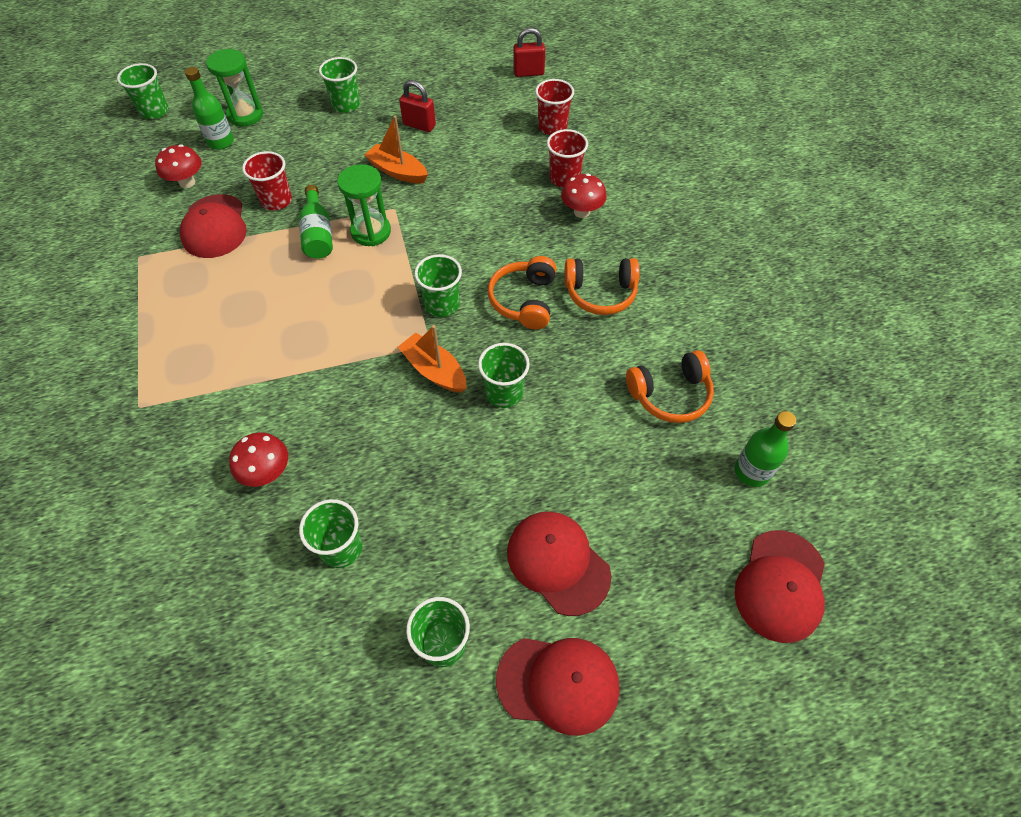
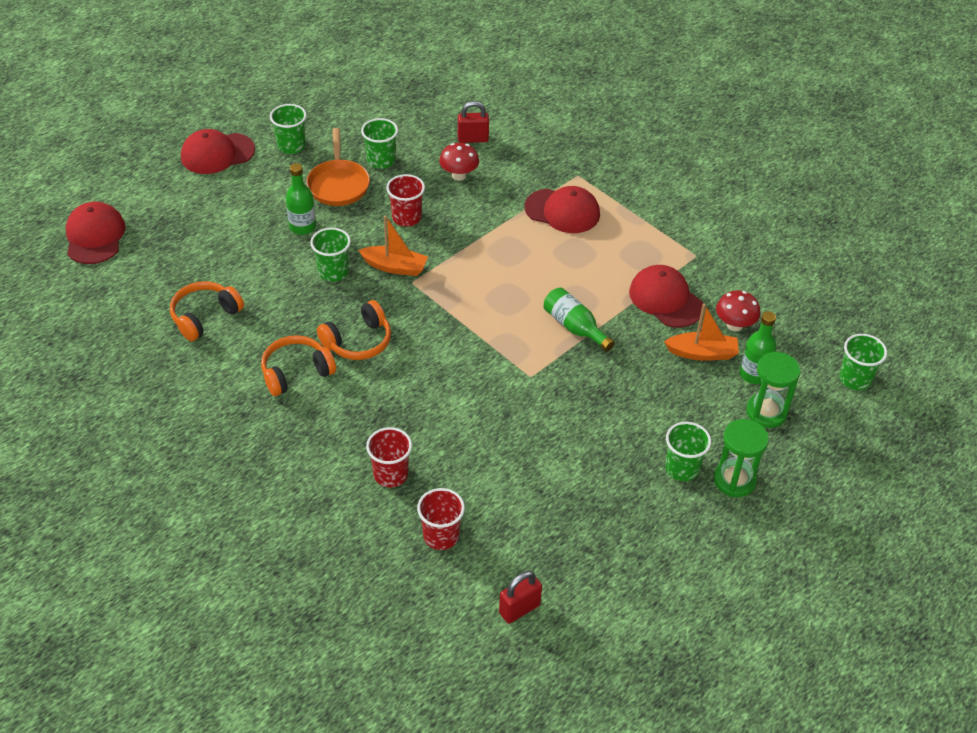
camera: 150 degrees right, 10 degrees down
(276, 200) = (640, 341): red cup -> red cup (406, 218)
(371, 232) = (532, 347): green hourglass -> green hourglass (734, 480)
(397, 171) = (559, 413): orange boat -> orange boat (702, 353)
(419, 125) = (584, 476): red padlock -> red padlock (473, 139)
(422, 530) = (338, 184): none -> orange pan
(442, 304) = (423, 313): green cup -> none
(524, 300) = (358, 341): orange headphones -> orange headphones turned 75 degrees clockwise
(558, 562) = (243, 199): red cap -> red cap (562, 211)
(581, 212) = (353, 443): red mushroom -> none
(751, 471) = (127, 290): green bottle -> green bottle (302, 227)

